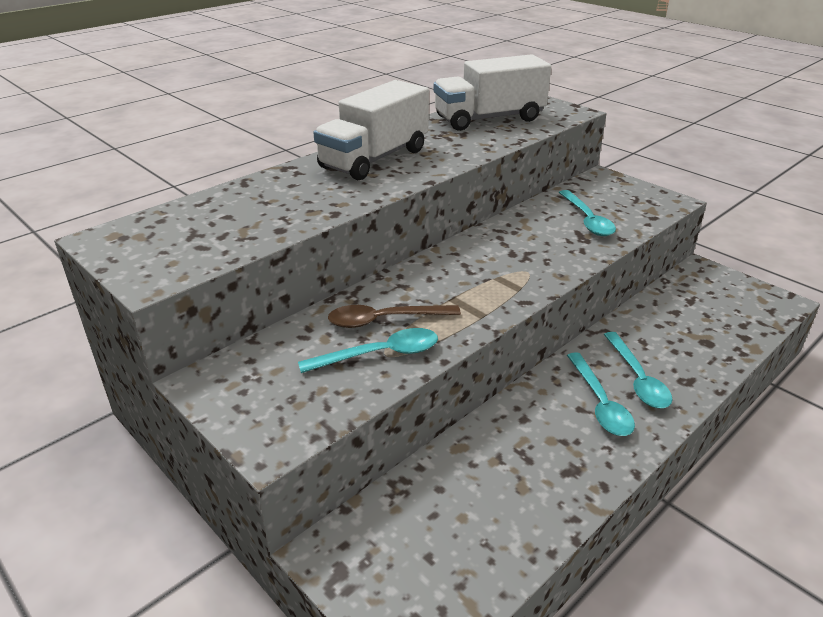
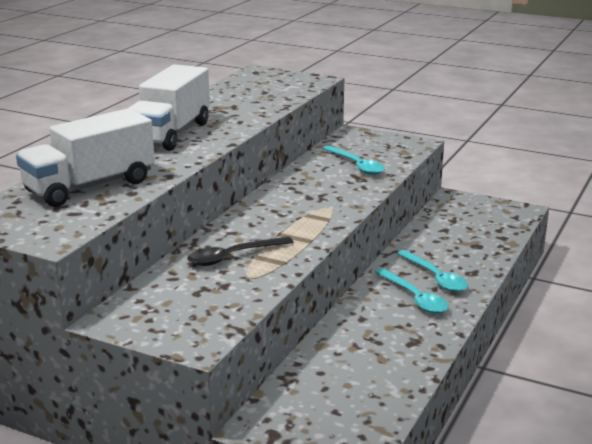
camera: 20 degrees left, 10 degrees down
(380, 354) = (244, 278): turquoise spoon -> none
(385, 320) = (233, 256): brown spoon -> black spoon
(489, 119) = (248, 92): white truck -> white truck (90, 186)

